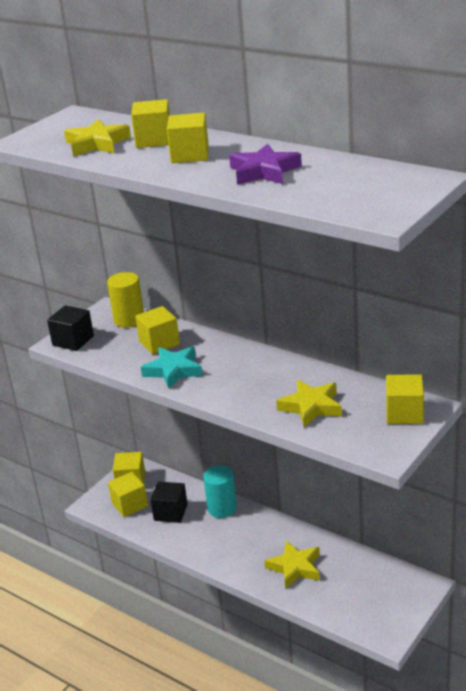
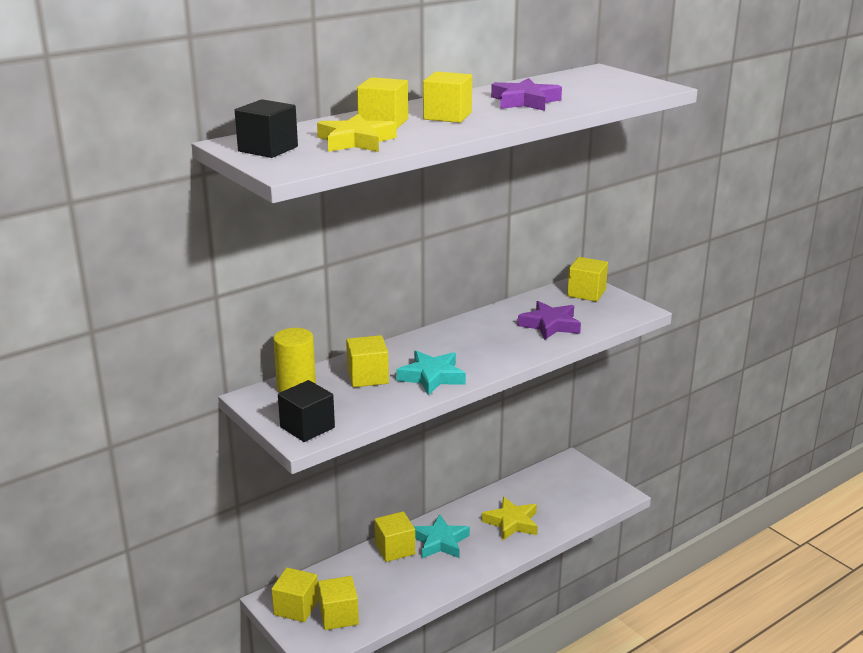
camera: 75 degrees left, 5 degrees down
(170, 512) = (375, 586): black cube -> black cube (268, 149)
(222, 508) = (395, 549): turquoise cylinder -> yellow cube
(244, 531) = (440, 542): none -> turquoise star
(311, 407) = (550, 325): yellow star -> purple star

